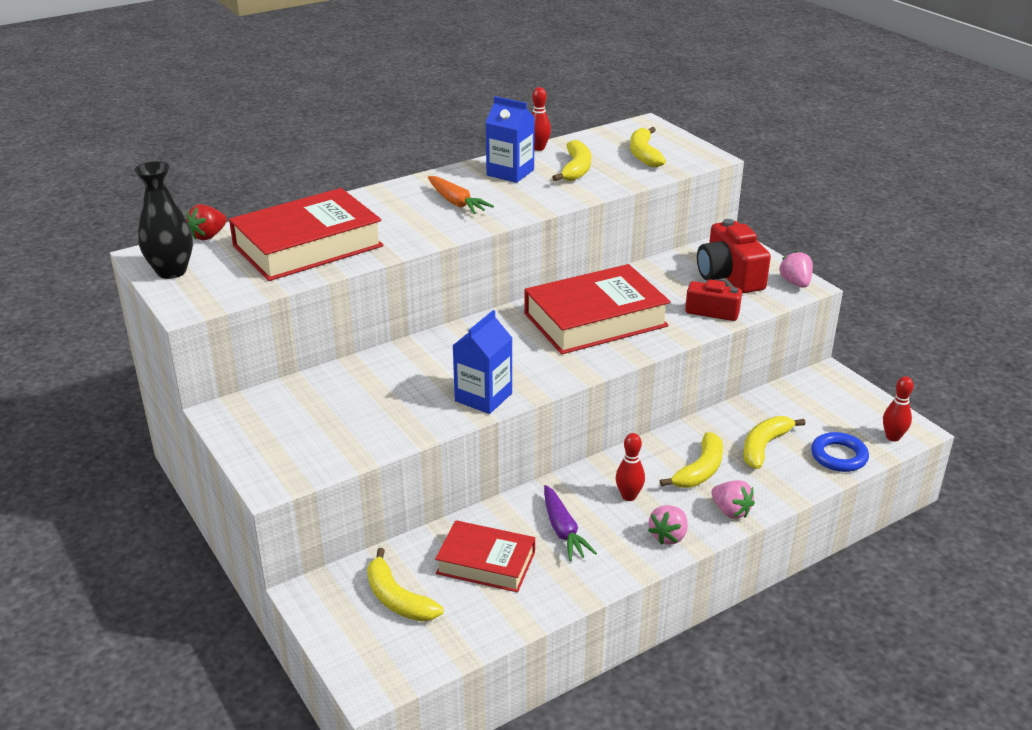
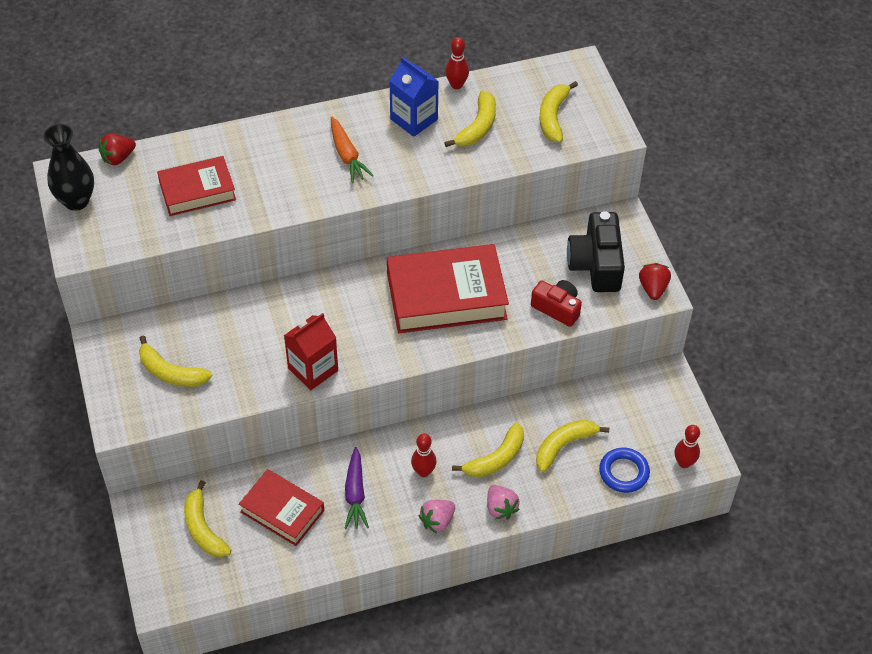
camera: 15 degrees right, 20 degrees up
(308, 246) = (197, 191): red book -> red book, size x0.61
(319, 427) = (171, 372): none -> yellow banana
(483, 397) = (313, 369): blue carton -> red carton
(729, 276) = (596, 264): red camera -> black camera
(795, 283) = (653, 288): pink strawberry -> red strawberry

